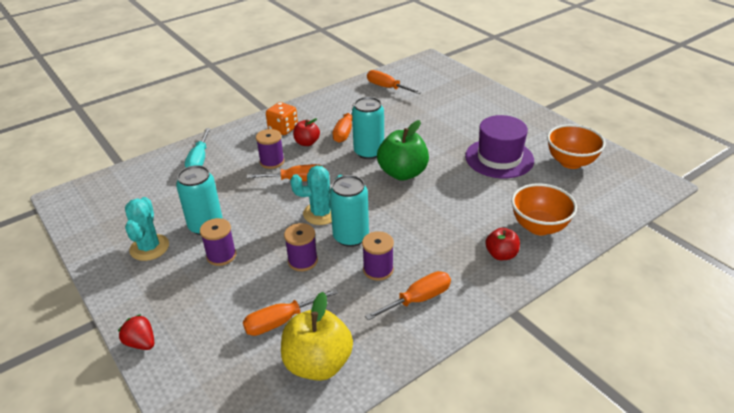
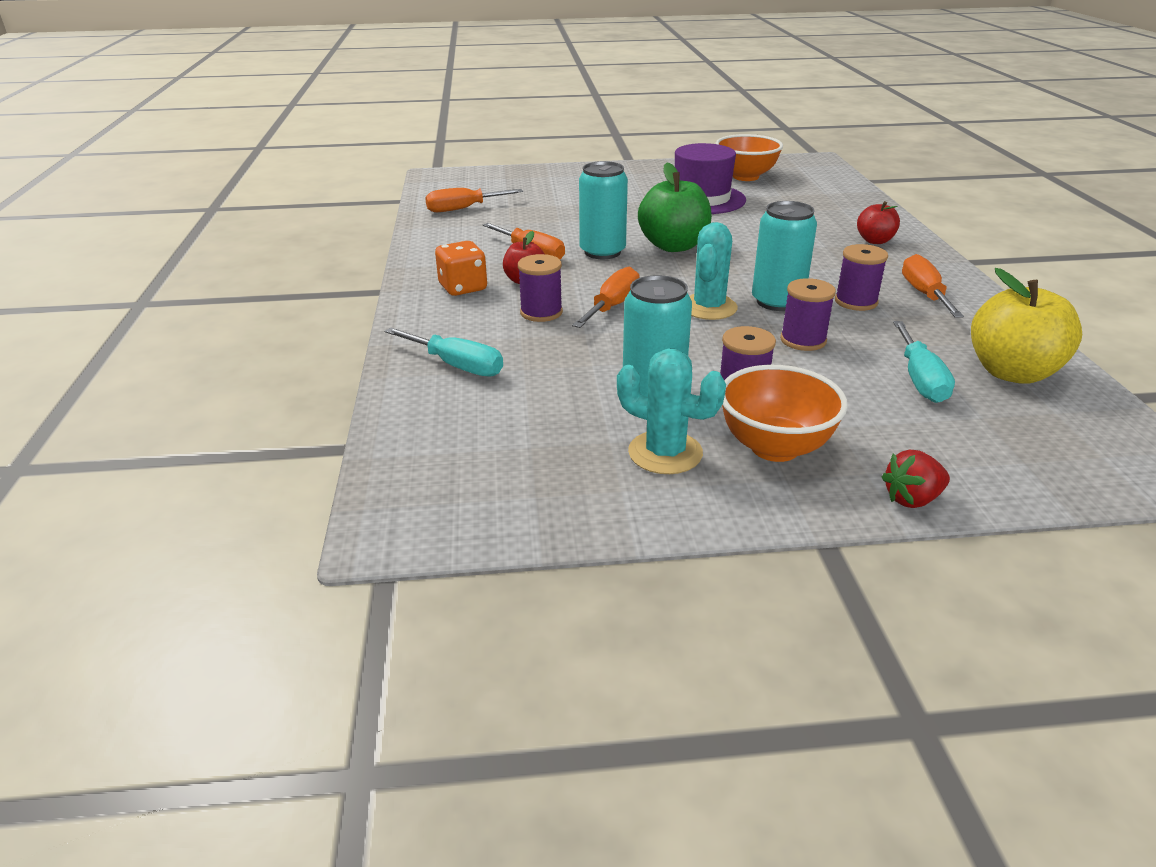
camera: 60 degrees left, 5 degrees down
(281, 321) = (920, 379): orange screwdriver -> turquoise screwdriver
(539, 227) = (842, 215): orange bowl -> orange bowl (775, 447)

